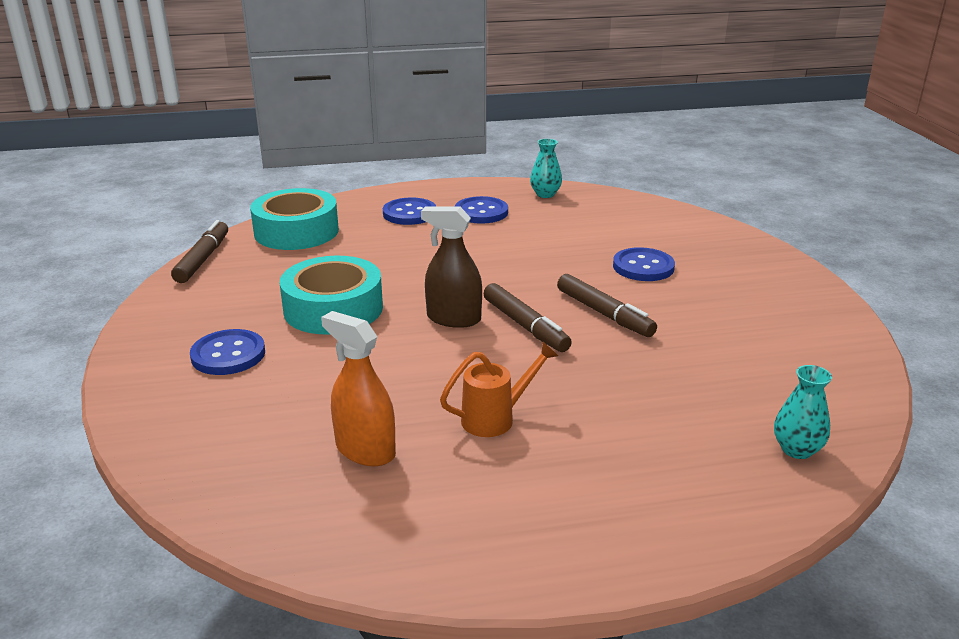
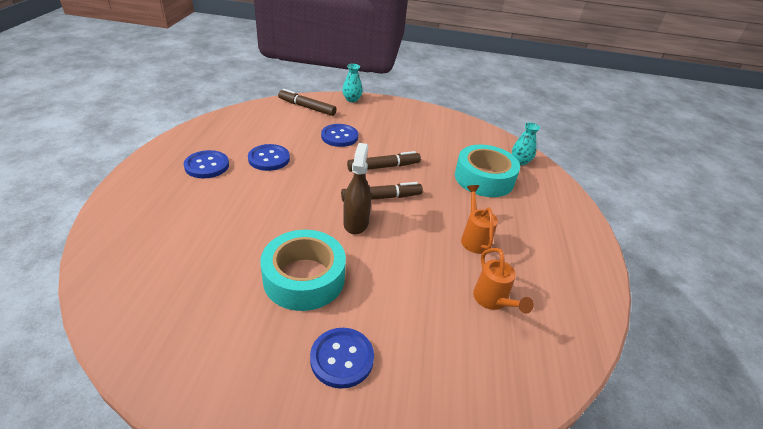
camera: 75 degrees left, 10 degrees up
(203, 259) = (130, 355): brown marker -> brown marker (307, 107)
(296, 231) = (135, 272): turquoise tape -> turquoise tape (484, 178)
(365, 450) = (493, 301): orange spray bottle -> orange watering can
(409, 213) = (171, 198): blue button -> blue button (269, 159)
(453, 319) = (356, 223): brown spray bottle -> brown spray bottle turned 150 degrees clockwise
(545, 194) = (207, 133): turquoise vase -> turquoise vase (352, 99)

